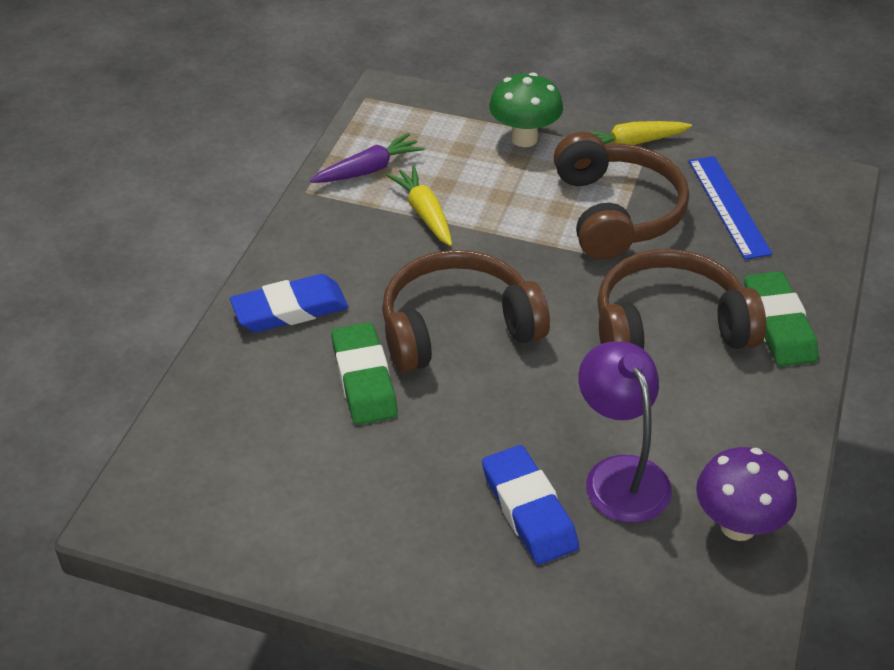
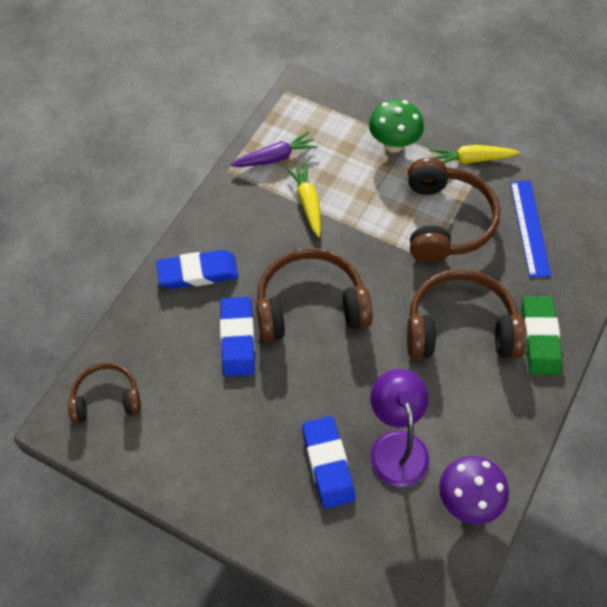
camera: 10 degrees right, 15 degrees up
(187, 475) = (106, 398): none -> brown headphones
(364, 379) = (237, 339): green eraser -> blue eraser

